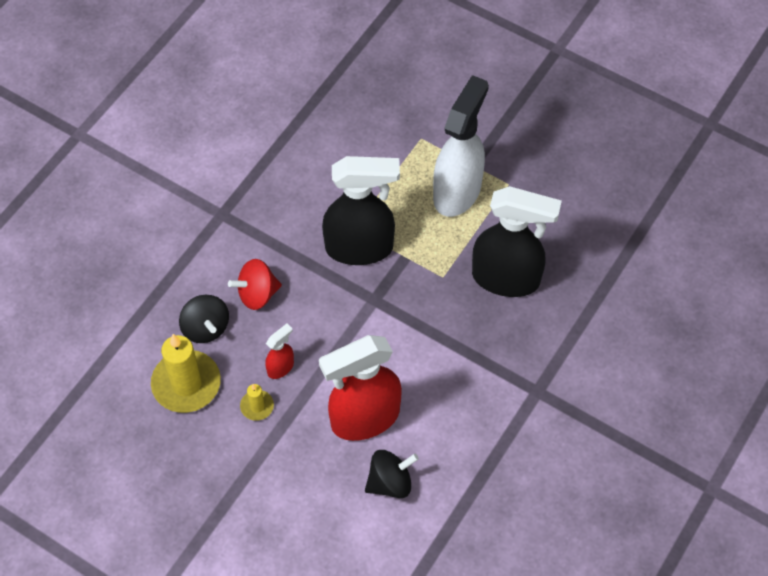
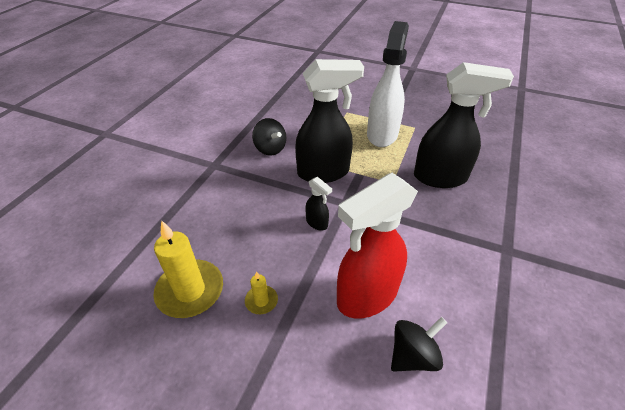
camera: 10 degrees left, 15 degrees down
(206, 328) = (206, 242): black spinning top -> black spinning top (270, 149)
(257, 294) = (248, 211): red spinning top -> none
(281, 367) = (278, 263): red spray bottle -> none
(334, 322) = (317, 223): none -> black spray bottle

